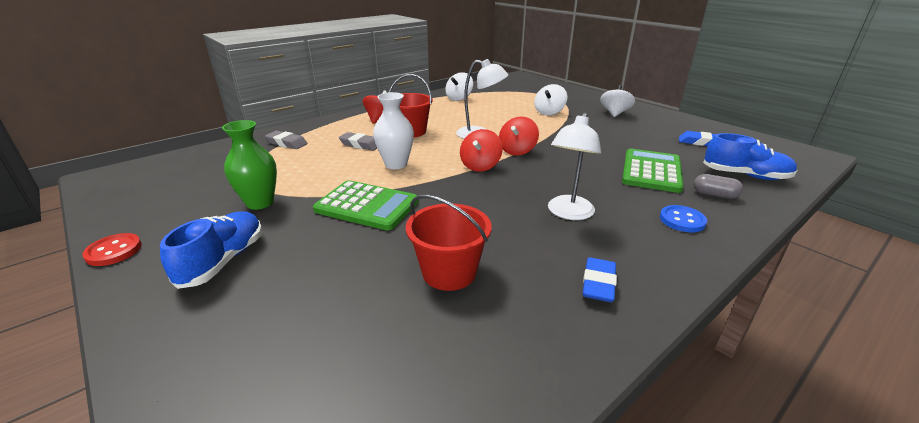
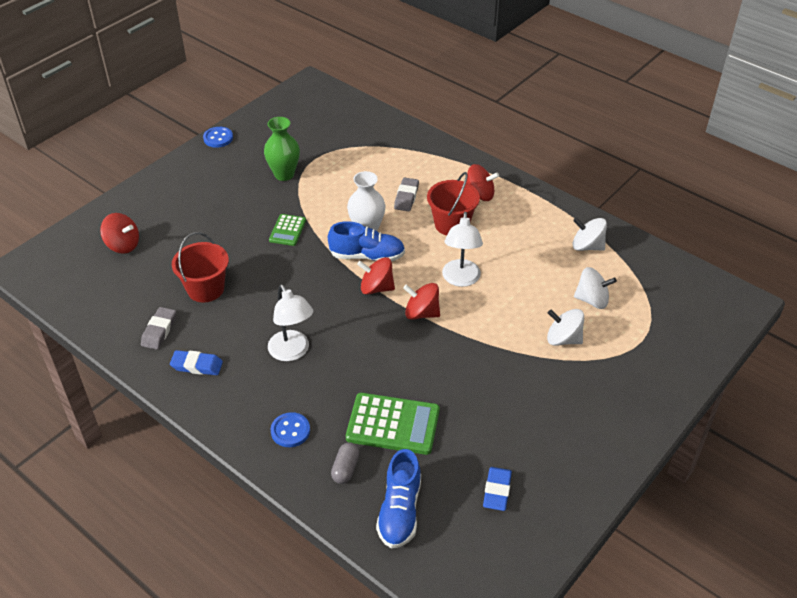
camera: 80 degrees right, 15 degrees up
(114, 251) = (218, 138): red button -> blue button
(223, 261) = (211, 185): blue shoe -> blue shoe (367, 256)
(287, 143) = (397, 150): grey eraser -> grey eraser (159, 331)
(295, 373) = (123, 245): none -> red spinning top
(367, 206) = (287, 230): green calculator -> green calculator, size x0.56
(568, 213) = (292, 352): white lamp -> white lamp turned 135 degrees counterclockwise
(614, 113) = (586, 411): white spinning top -> white spinning top (592, 300)

